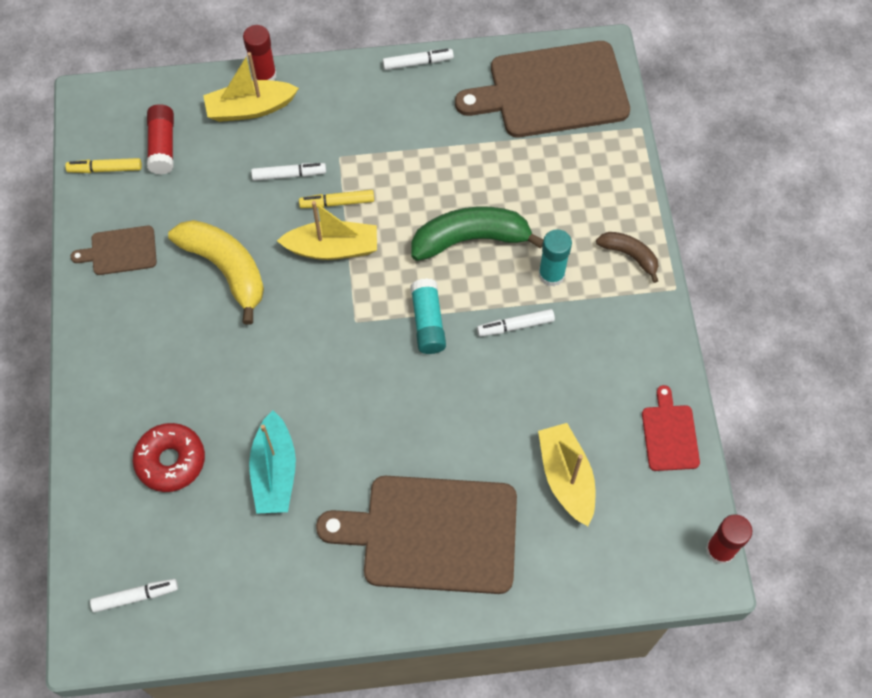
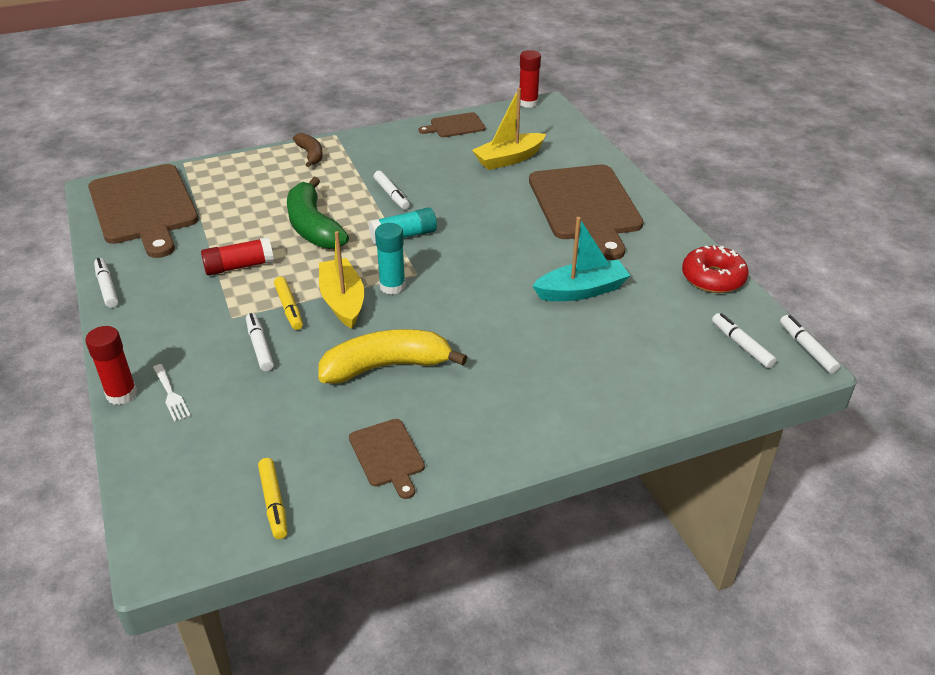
camera: 105 degrees left, 25 degrees down
(106, 661) = (807, 348): none -> white marker
(163, 146) = (231, 457): red glue stick -> red glue stick (239, 266)
(171, 461) = (607, 354): red donut -> red donut (713, 278)
(226, 269) = (386, 366): yellow banana -> yellow banana turned 45 degrees clockwise
(250, 108) = (171, 395): yellow boat -> white fork
(551, 274) = (338, 185): turquoise glue stick -> turquoise glue stick (392, 286)
(629, 255) = (310, 154): brown banana -> brown banana turned 135 degrees clockwise
(669, 434) = (455, 126): red cutting board -> brown cutting board

